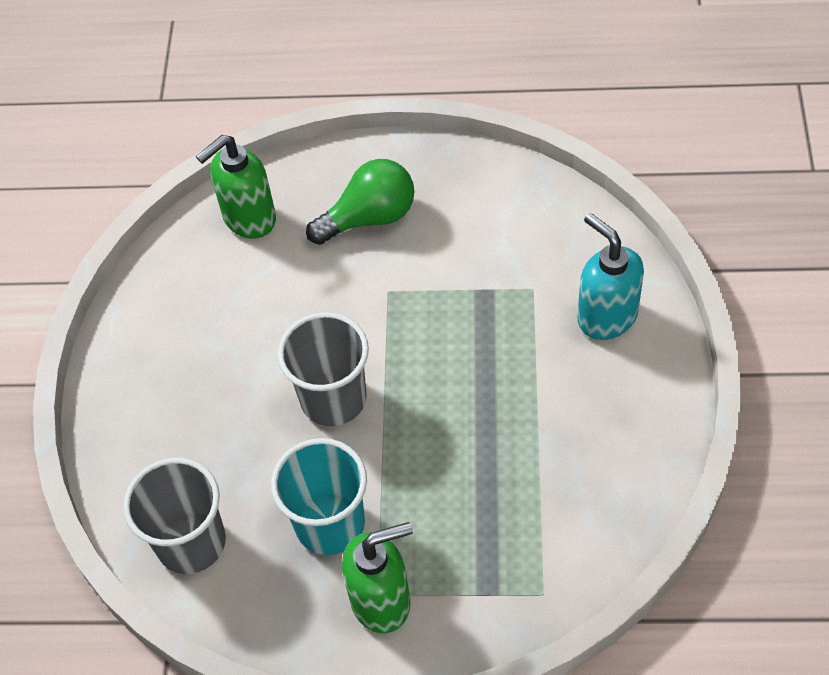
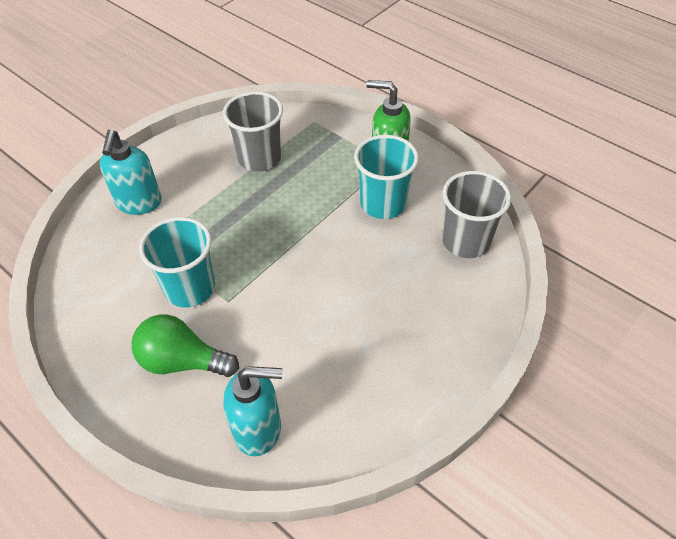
camera: 145 degrees left, 5 degrees down
(248, 219) = (258, 429): green soap dispenser -> turquoise soap dispenser
(333, 399) = (322, 261): grey cup -> grey cup (259, 158)
(438, 276) = (190, 288): none -> turquoise cup

